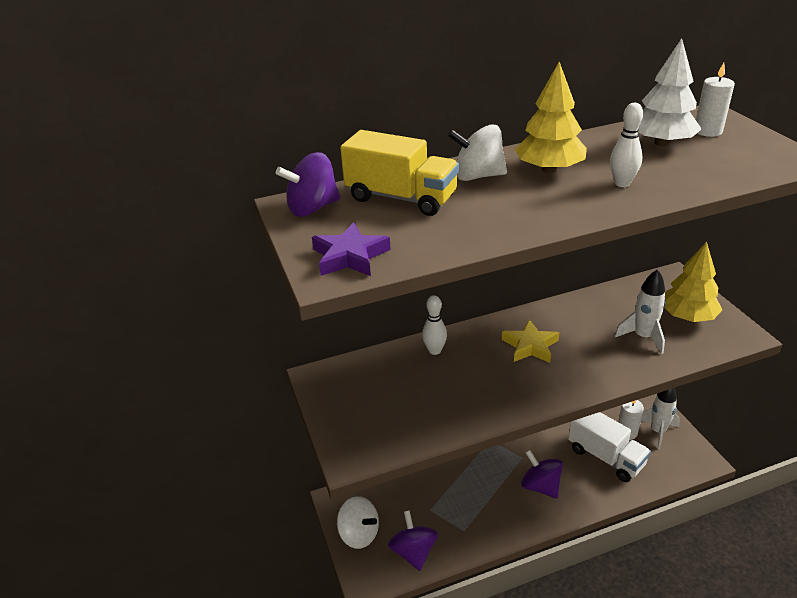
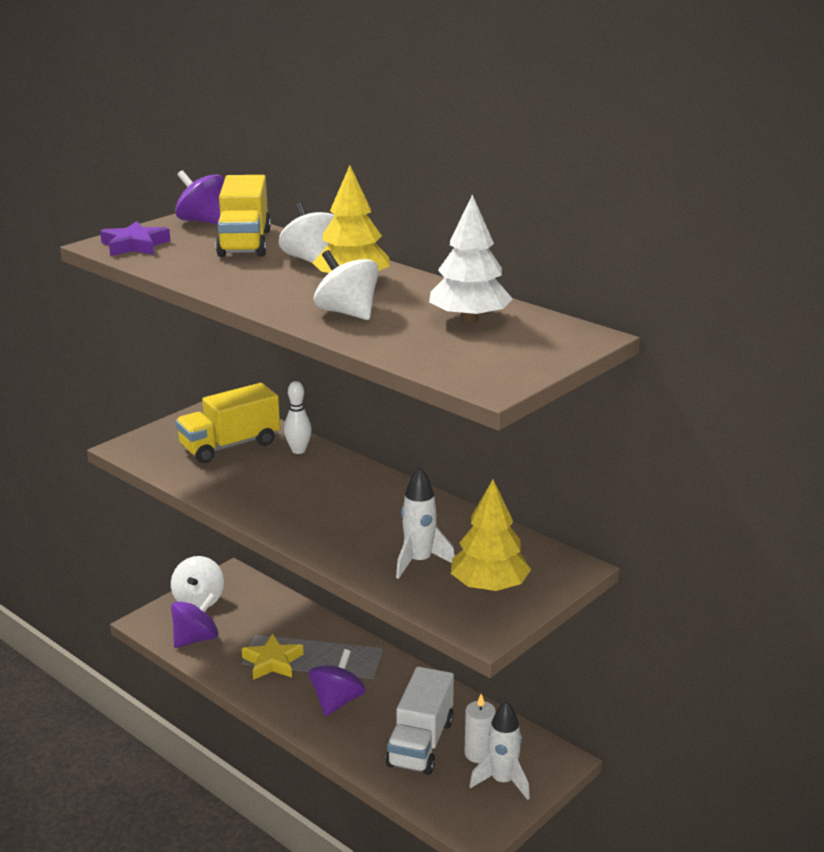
camera: 60 degrees right, 10 degrees down
(397, 387) = (230, 446): none -> yellow truck
(530, 346) = (346, 498): yellow star -> yellow star (273, 662)
(622, 183) = (347, 313): white bowling pin -> white spinning top
(708, 131) = (529, 338): white candle -> none

